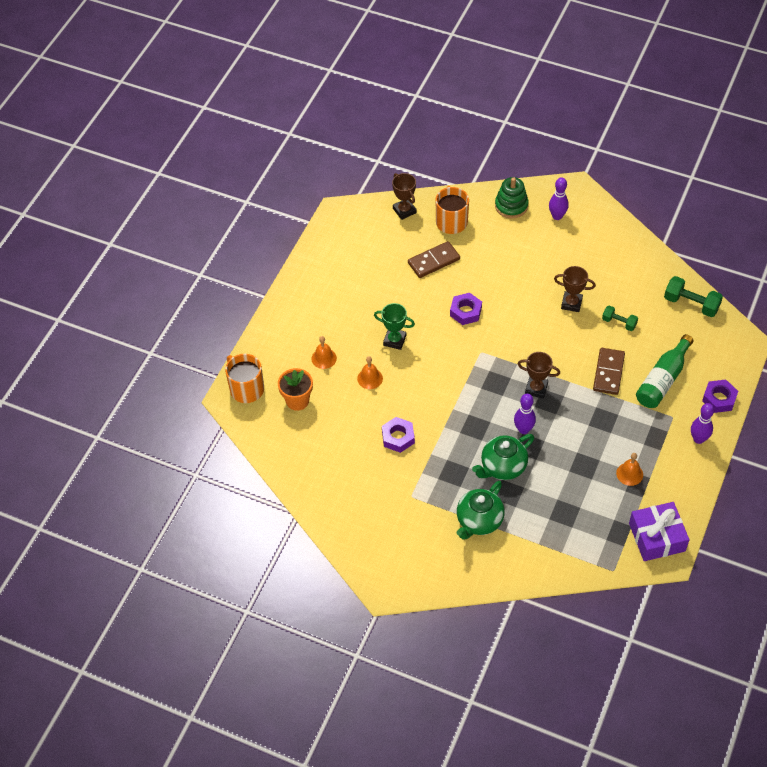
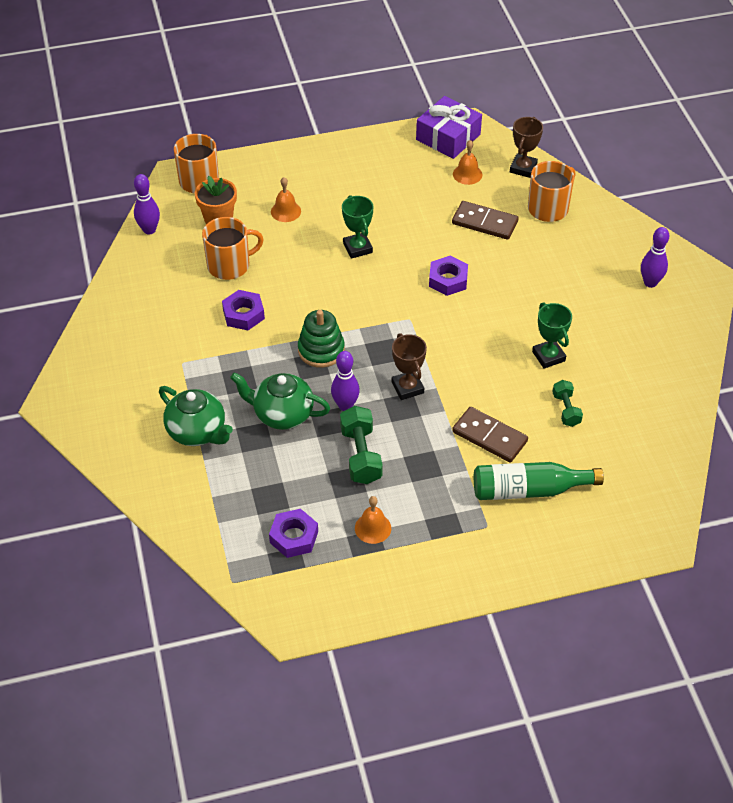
camera: 50 degrees right, 5 degrees down
(346, 419) = (230, 265): none -> orange mug
(370, 378) = (294, 255): orange bell -> orange bell (467, 174)
(479, 521) = (197, 432): green teapot -> green teapot turned 135 degrees counterclockwise
(511, 206) = (621, 240): green stacking toy -> green stacking toy (321, 350)
(571, 303) = (548, 356): brown trophy -> green trophy
(608, 372) = (489, 436): brown domino -> brown domino turned 60 degrees clockwise
(657, 537) = (310, 599): purple gift -> purple gift (448, 137)
(691, 304) = (661, 459): green dumbbell -> green dumbbell (361, 455)
(698, 439) = (480, 567): purple bowling pin -> purple bowling pin (149, 230)
(719, 399) = (555, 557): purple nut -> purple nut (294, 537)

